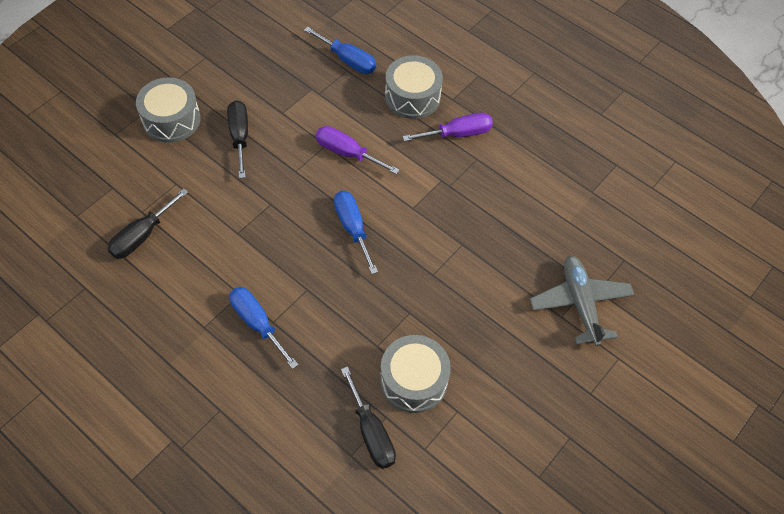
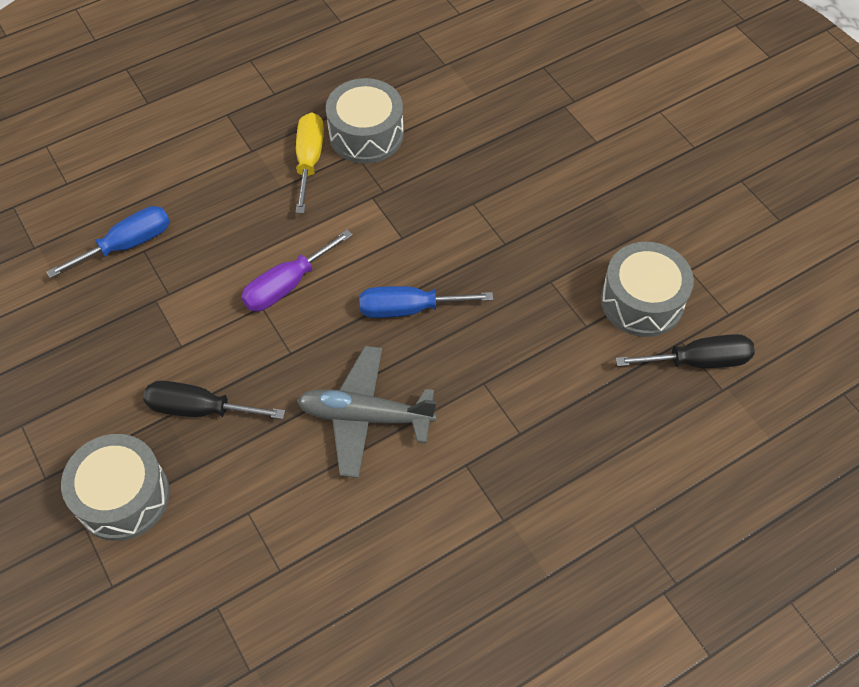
camera: 70 degrees left, 0 degrees up
(142, 236) = (324, 576): black screwdriver -> none
(257, 323) = (518, 452): blue screwdriver -> none
(412, 97) = (227, 190): grey drum -> grey drum (366, 134)
(458, 134) = (309, 160): purple screwdriver -> yellow screwdriver
(580, 303) = (586, 121): grey plane -> grey plane (365, 416)

